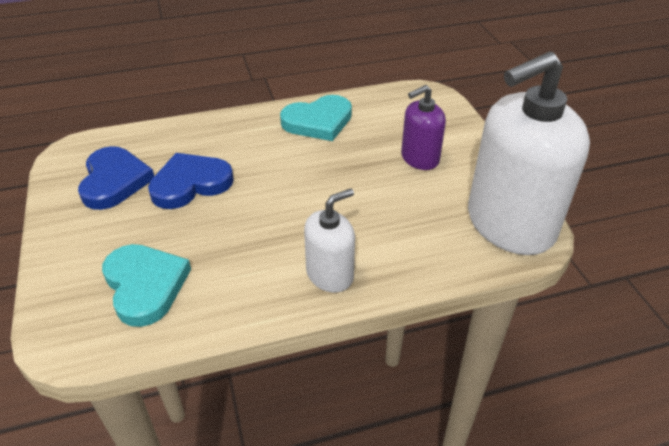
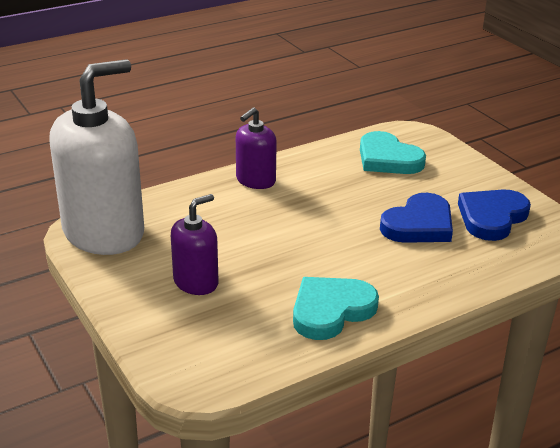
camera: 165 degrees right, 10 degrees down
(114, 181) = (492, 217): blue heart -> blue heart turned 60 degrees clockwise
(330, 274) = (255, 180): white soap dispenser -> purple soap dispenser

